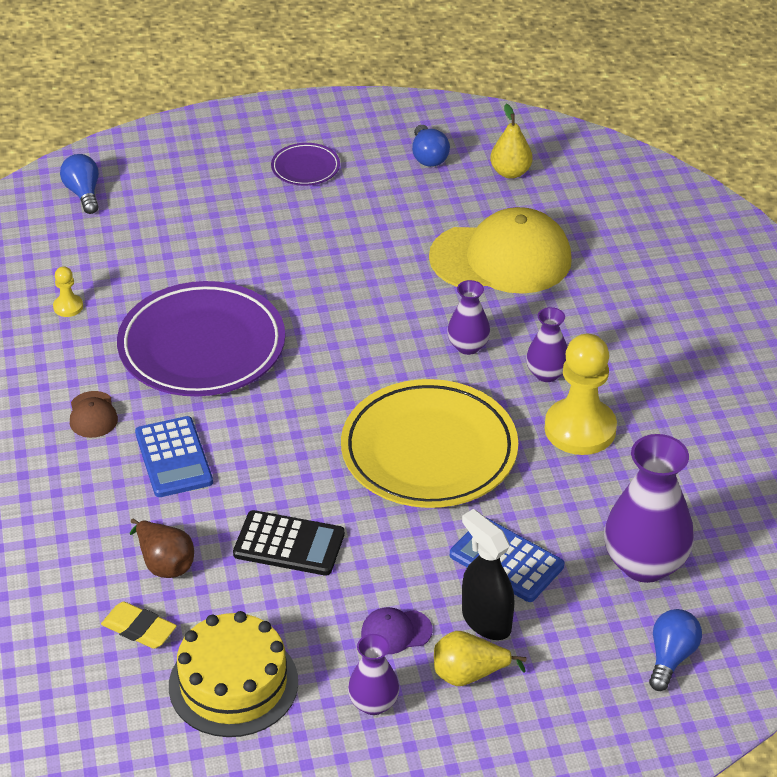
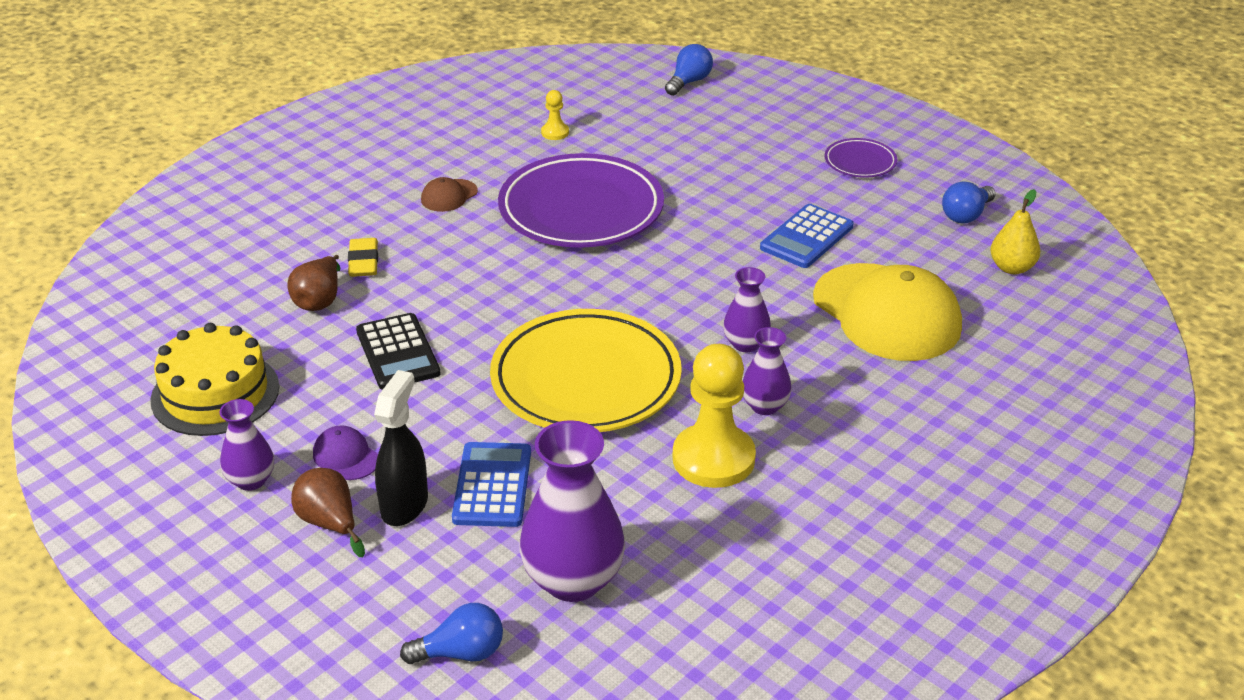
camera: 55 degrees right, 5 degrees down
(139, 629) = (237, 320): yellow eraser -> yellow eraser (363, 262)
(173, 458) = (440, 252): blue calculator -> blue calculator (806, 237)
(469, 675) = (329, 523): yellow pear -> brown pear

